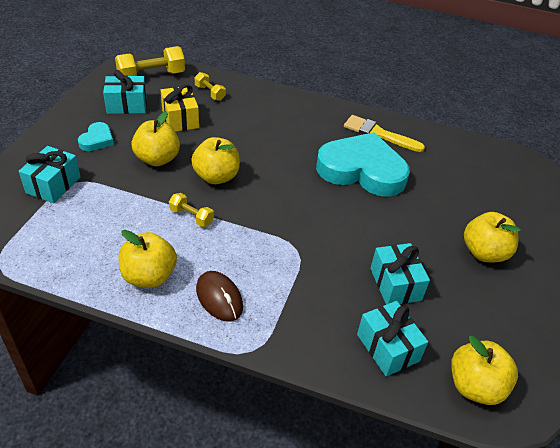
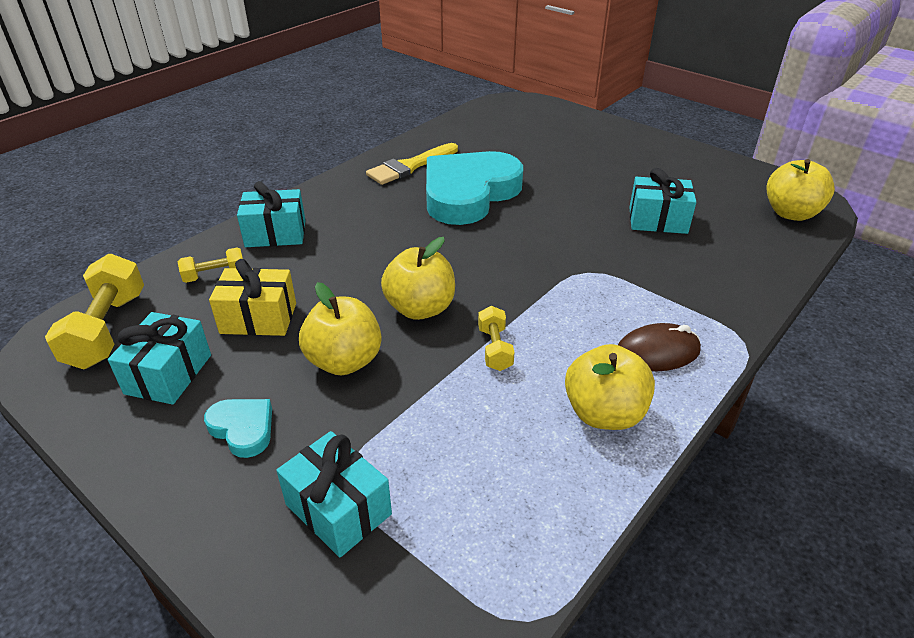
camera: 65 degrees left, 5 degrees down
(191, 216) = (495, 348): yellow dumbbell -> yellow dumbbell turned 60 degrees counterclockwise
(387, 347) = (744, 248): turquoise gift -> turquoise gift (275, 234)
(484, 252) = (625, 160): yellow apple -> none

